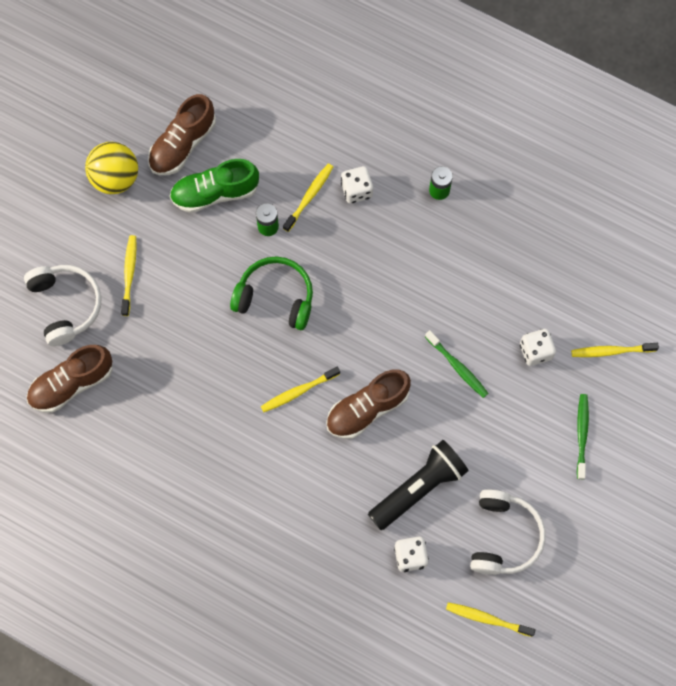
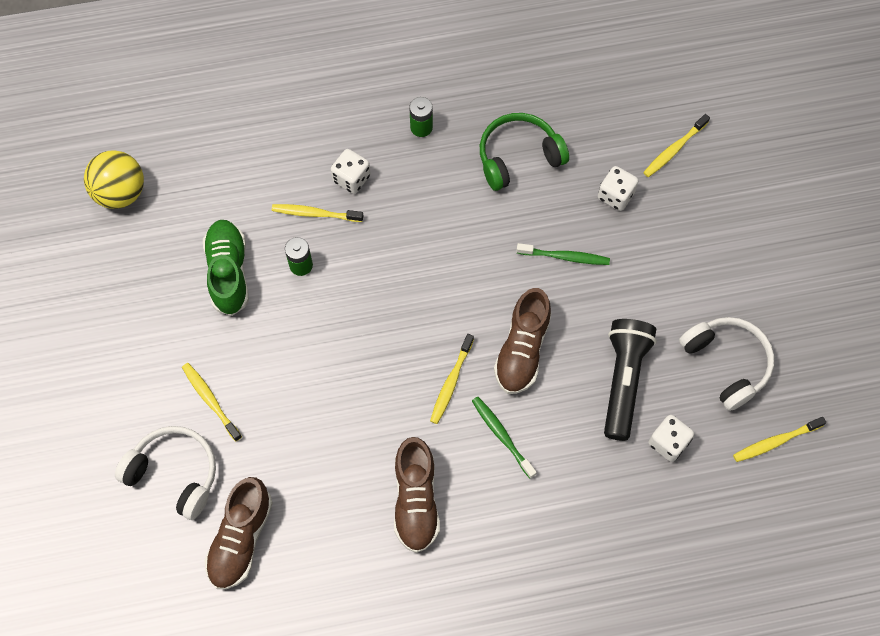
camera: 40 degrees left, 5 degrees down
(115, 178) = (124, 327): yellow ball -> yellow ball (120, 193)
(183, 144) = (162, 253): brown shoe -> brown shoe (416, 500)
(215, 193) = (228, 272): green shoe -> green shoe turned 135 degrees clockwise
(275, 297) = (360, 319): green headphones -> green headphones (518, 157)
(309, 196) = (315, 214): yellow toothbrush -> yellow toothbrush turned 75 degrees counterclockwise
(582, 435) = (712, 232): green toothbrush -> green toothbrush (502, 435)

